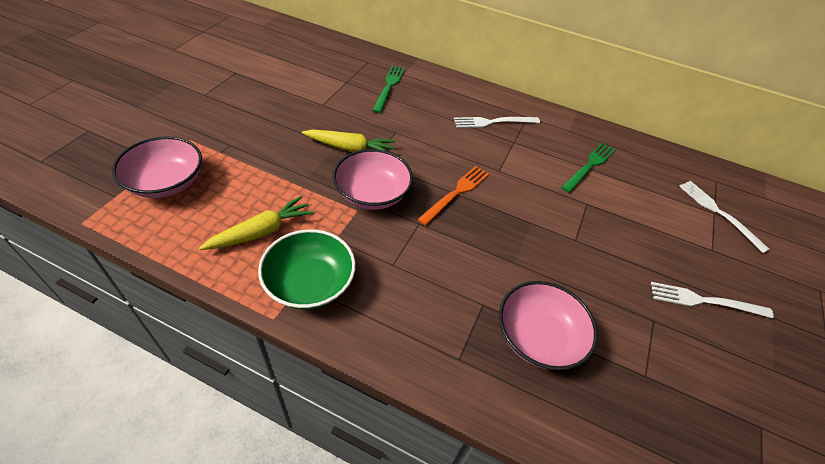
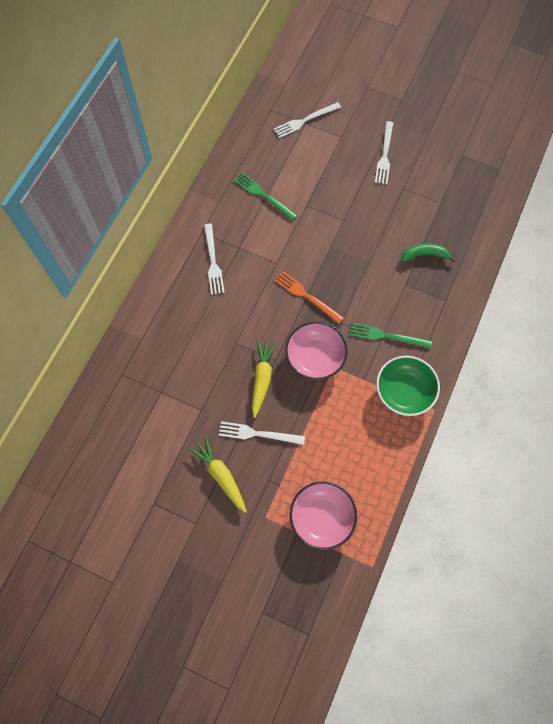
camera: 85 degrees left, 20 degrees up
(262, 231) = (363, 432): yellow carrot -> yellow carrot (220, 475)
(285, 141) = (258, 434): none -> white fork
(389, 87) = (166, 351): green fork -> green fork (387, 336)
(538, 337) = (424, 255): pink bowl -> green banana

